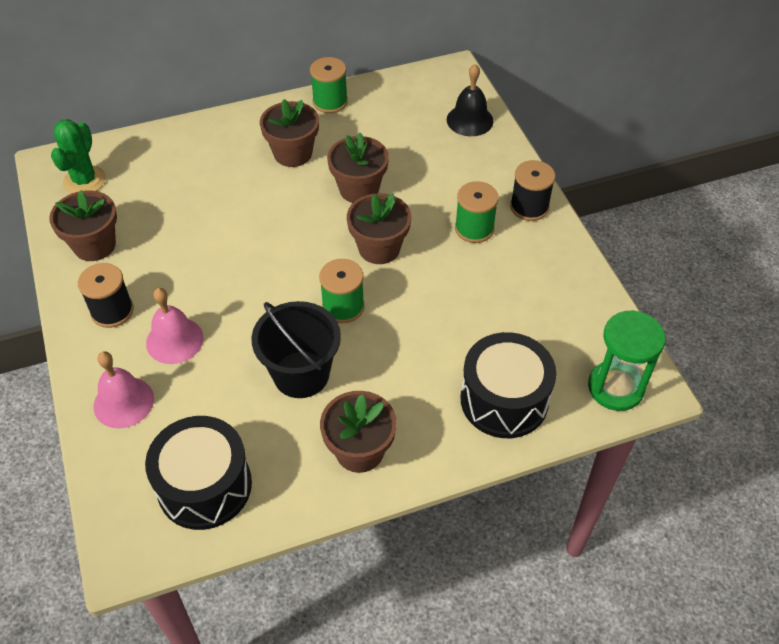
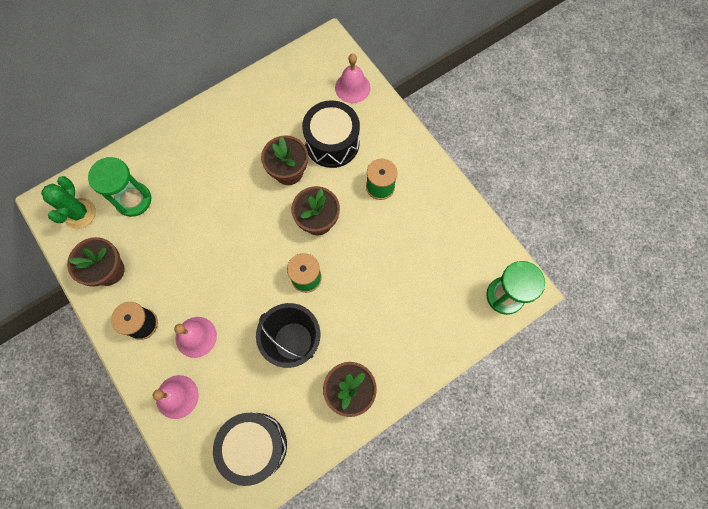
camera: 15 degrees left, 20 degrees up
(155, 180) = (133, 200): none -> green hourglass
(293, 153) = (230, 150): brown flower pot -> none
(330, 102) = (243, 94): green spool -> none
(470, 120) = (352, 87): black bell -> pink bell
(504, 400) = (434, 325): black drum -> black drum (332, 143)
(529, 207) = (414, 158): black spool -> none

